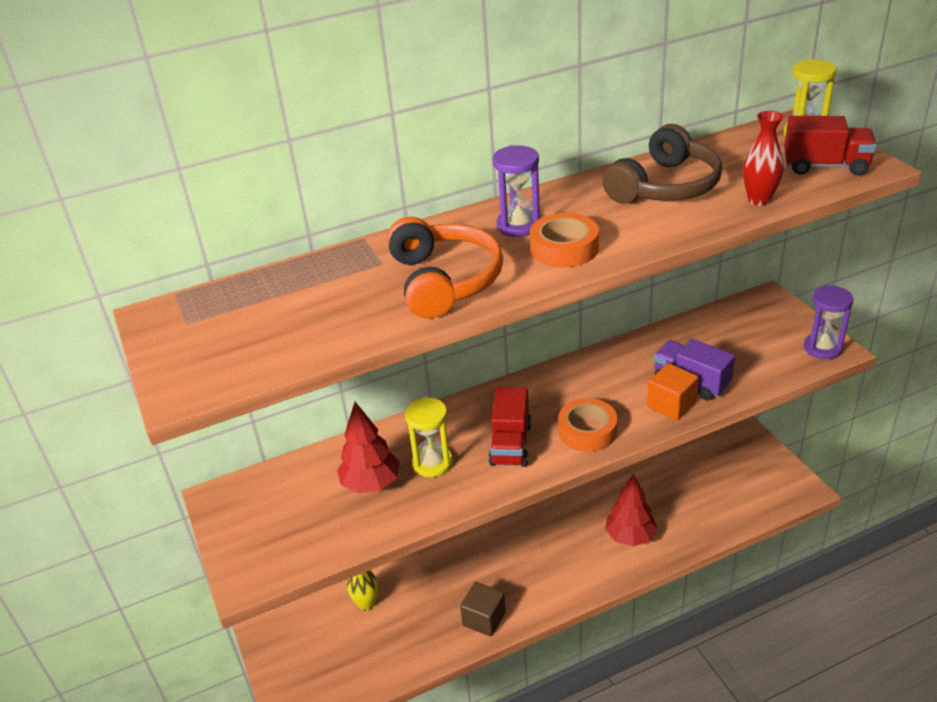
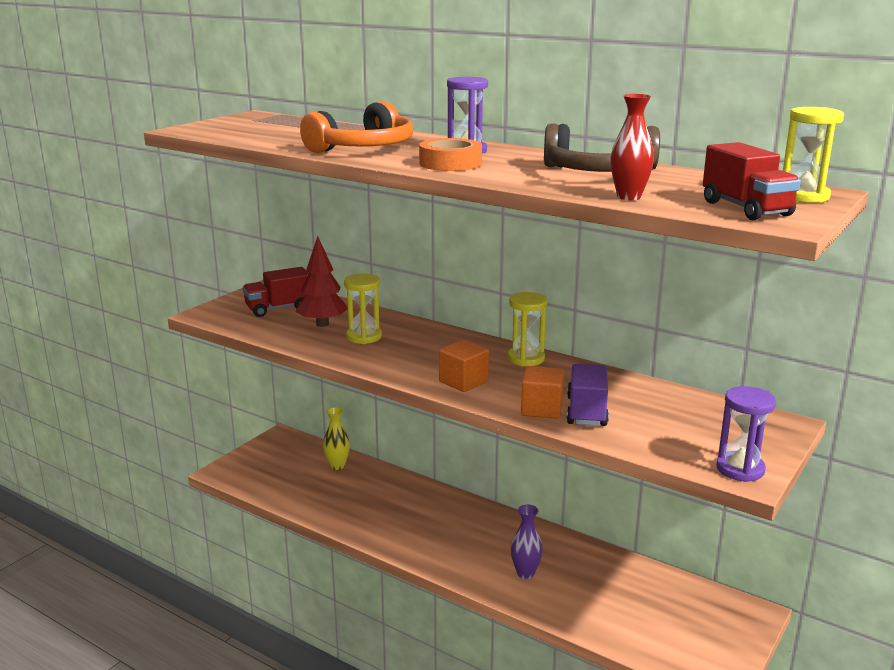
camera: 55 degrees right, 15 degrees down
(484, 619) = (364, 523): brown cube -> none
(511, 445) = (413, 357): red truck -> red truck (278, 309)
(568, 376) = (526, 358): none -> yellow hourglass
(587, 431) = (463, 382): orange tape -> orange cube
(630, 537) = (525, 573): red tree -> purple vase

